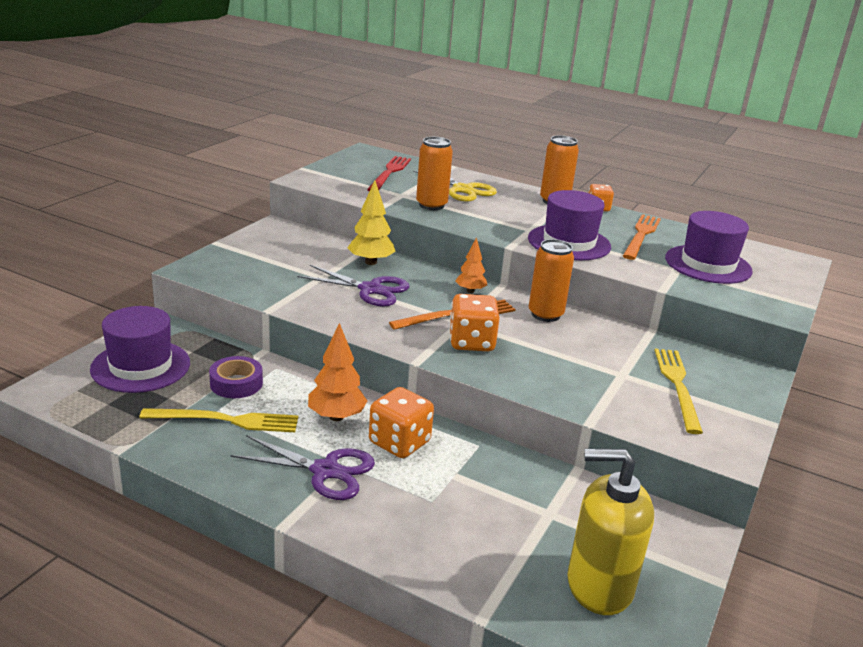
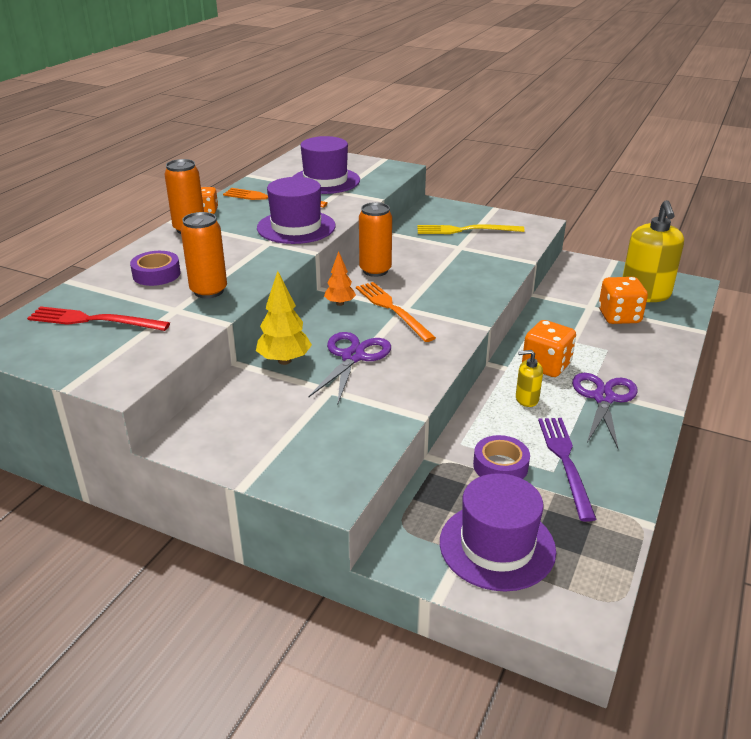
camera: 90 degrees left, 5 degrees up
(226, 420) = (565, 462): yellow fork -> purple fork
(336, 417) = (526, 399): orange tree -> yellow soap dispenser
(463, 190) = (156, 274): yellow scissors -> purple tape
(471, 342) = (439, 303): orange dice -> orange dice (619, 317)

